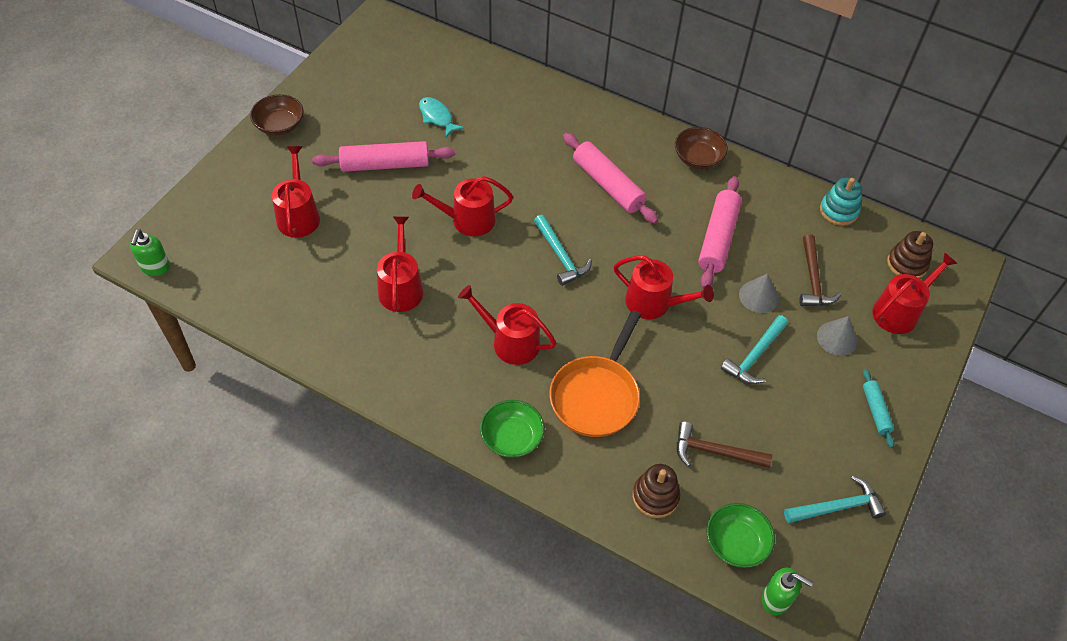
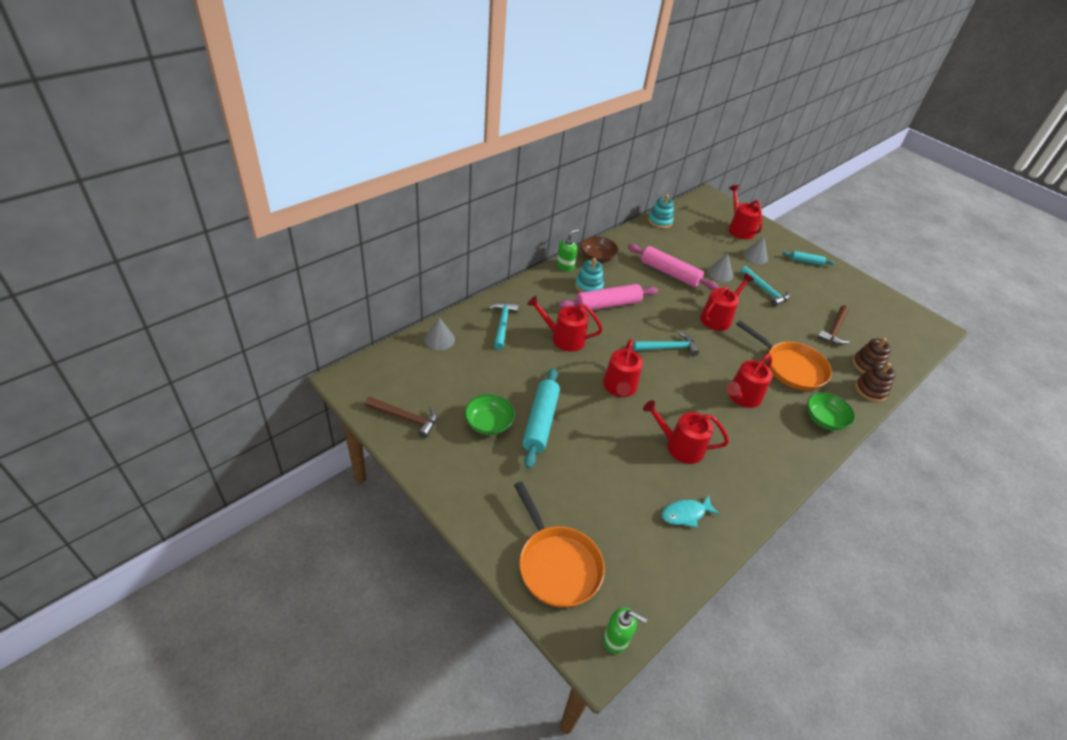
camera: 75 degrees left, 10 degrees down
(219, 212) = (556, 565): none -> orange pan
(280, 125) = (456, 488): brown bowl -> none
(298, 215) = (581, 499): red watering can -> red watering can (564, 338)
(385, 164) = (540, 422): pink rolling pin -> turquoise rolling pin
(437, 117) = (497, 374): turquoise fish -> turquoise fish (685, 514)
(465, 61) = (439, 339): none -> grey cone
(632, 161) = (588, 286): none -> turquoise stacking toy
(736, 543) = (896, 343): green bowl -> green bowl (489, 423)
(776, 599) = (930, 340): green soap dispenser -> green soap dispenser (565, 266)
(813, 280) = (711, 249): brown hammer -> brown hammer (406, 418)
(837, 507) = (869, 297): turquoise hammer -> turquoise hammer (502, 324)
(906, 264) = (706, 214): brown stacking toy -> brown stacking toy (870, 390)

